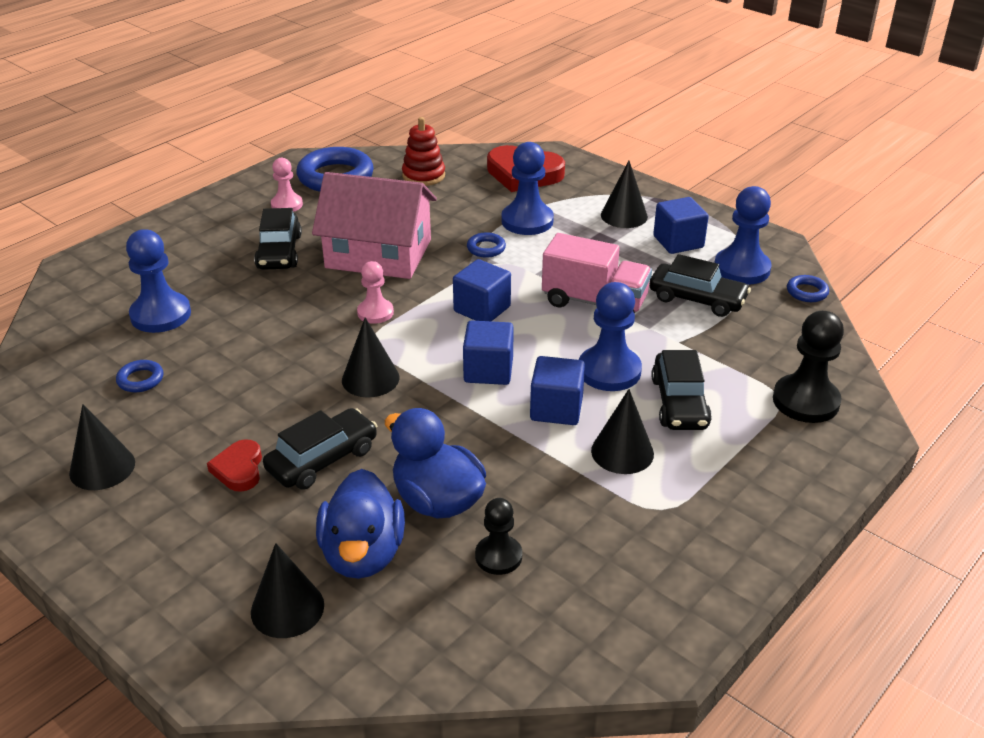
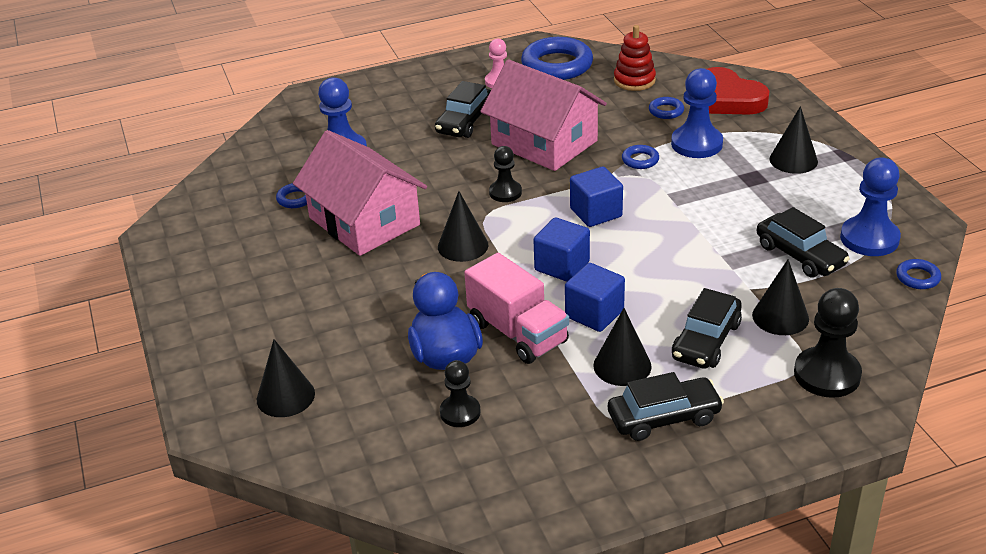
camera: 30 degrees right, 0 degrees up
(102, 467) = (229, 256): black cone -> black cone (780, 317)
(239, 469) = (319, 286): red heart -> none
(241, 383) = (364, 221): none -> pink house
(322, 459) = (383, 298): black car -> black car (664, 417)
(363, 554) = (363, 376): blue duck -> none
(375, 312) = (505, 192): pink pawn -> black pawn
(475, 197) = (666, 111): none -> blue ring
(594, 302) = (700, 232): pink truck -> pink truck (518, 333)
(609, 371) = (665, 296): blue pawn -> none
(678, 242) = (826, 197): blue cube -> none

